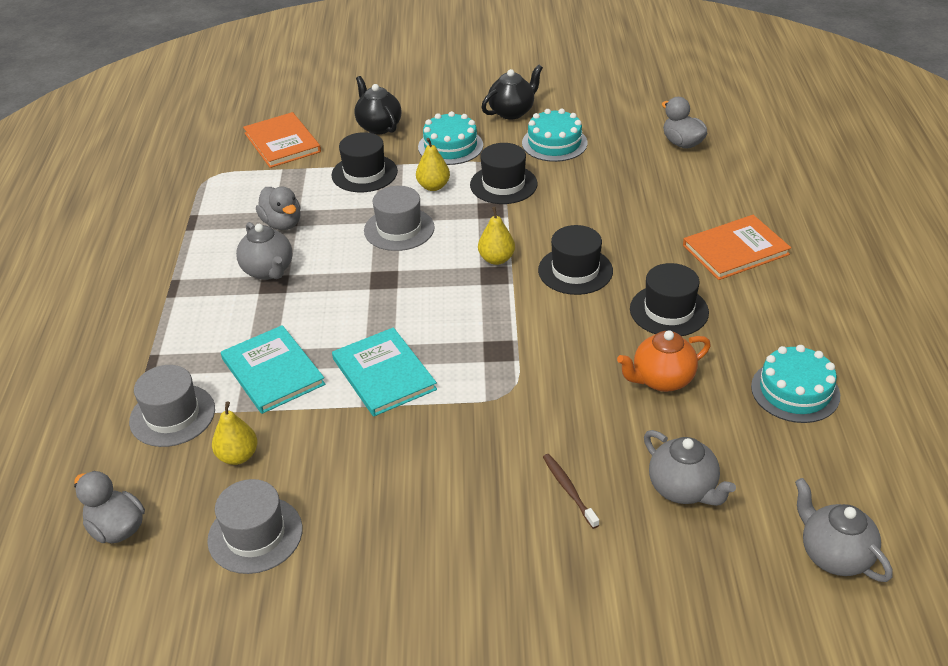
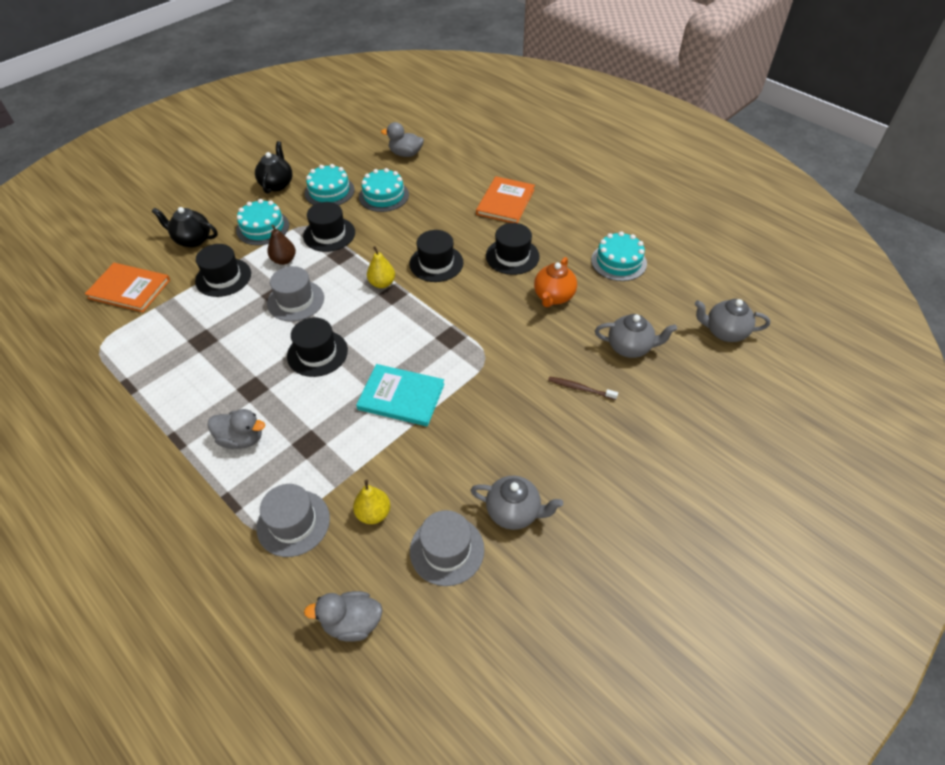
camera: 45 degrees left, 10 degrees up
(268, 271) = (237, 383): grey teapot -> grey teapot (514, 512)
(273, 371) = (327, 445): turquoise book -> none
(282, 223) = (205, 345): grey duck -> grey duck (242, 439)
(361, 287) = (317, 353): none -> black hat
(433, 186) = (284, 260): yellow pear -> brown pear
(604, 174) = (384, 196): none -> turquoise cake

